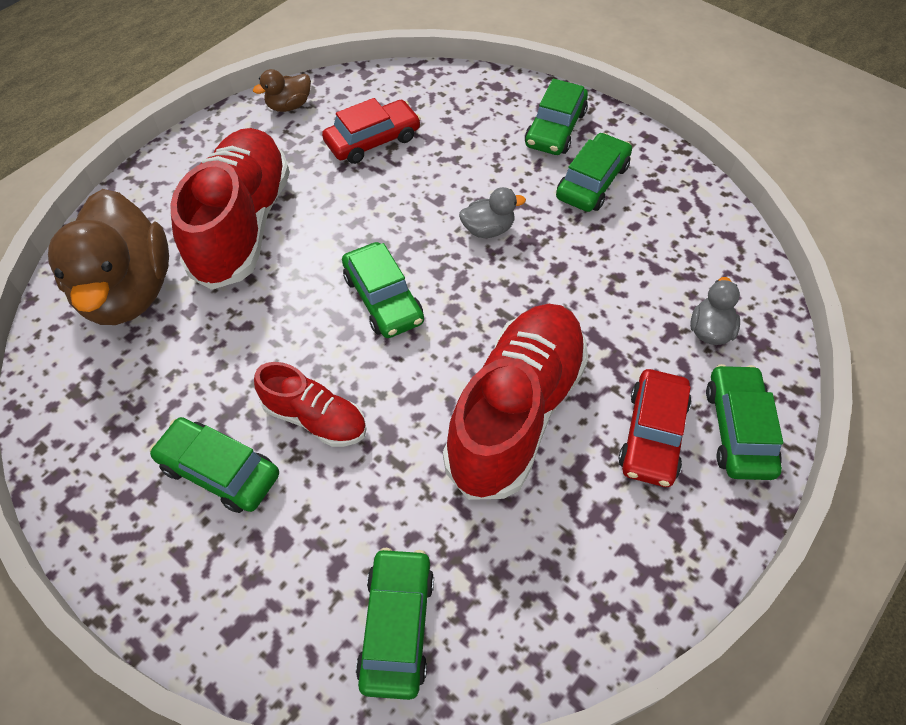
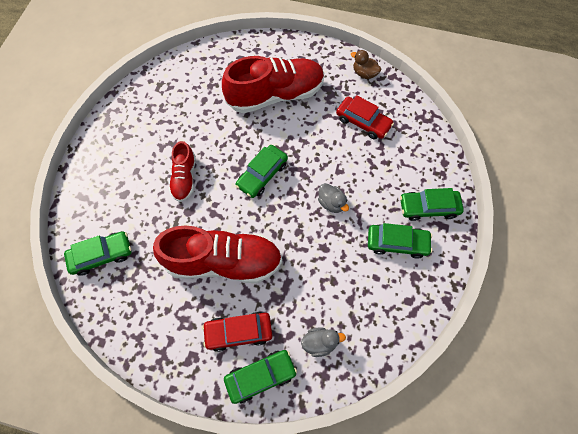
camera: 65 degrees right, 10 degrees up
(128, 291) = (216, 73): brown duck -> none
(219, 471) = (145, 155): green car -> none

